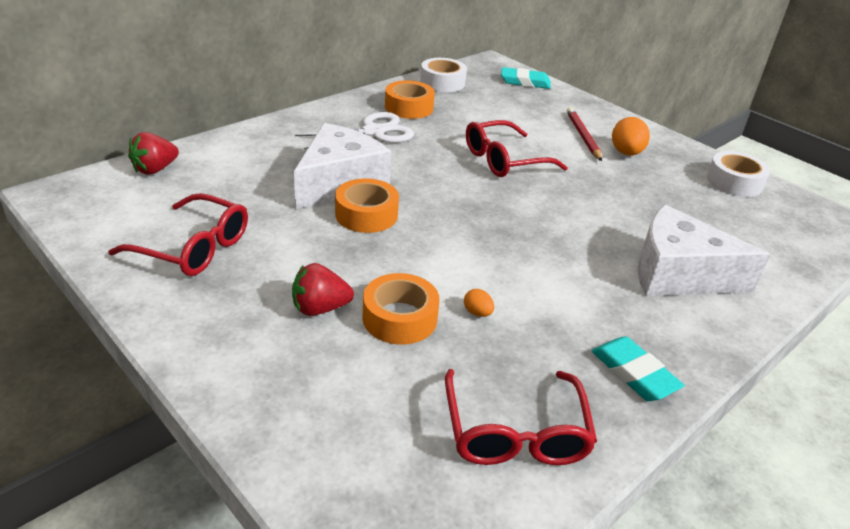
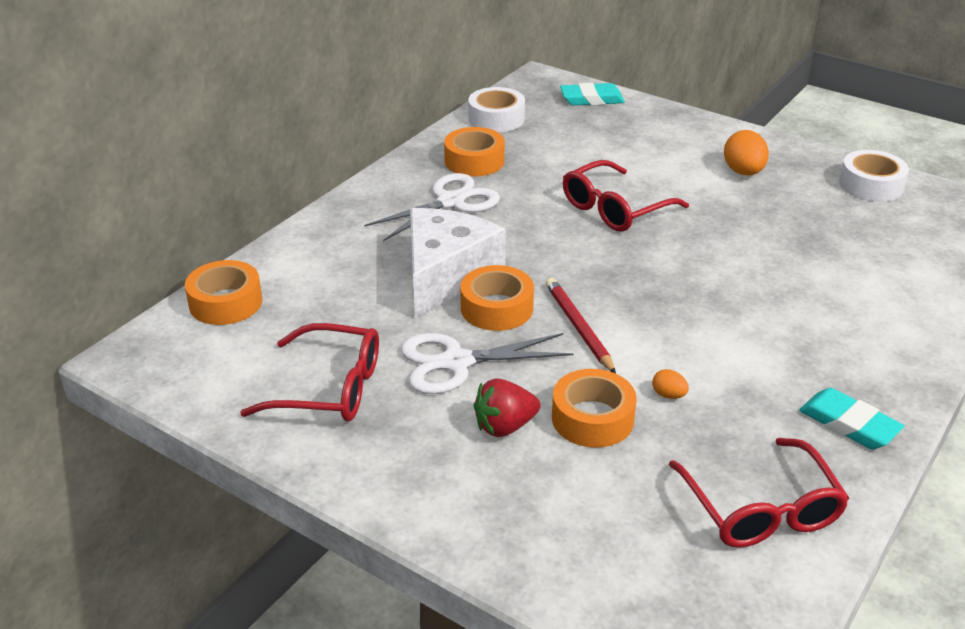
camera: 10 degrees left, 0 degrees up
(155, 169) = (225, 302): red strawberry -> orange tape
(308, 249) = (456, 362): none -> white scissors
(583, 136) = (687, 160): red pencil -> red pencil (578, 327)
(678, 274) = (852, 307): white cheese -> none

